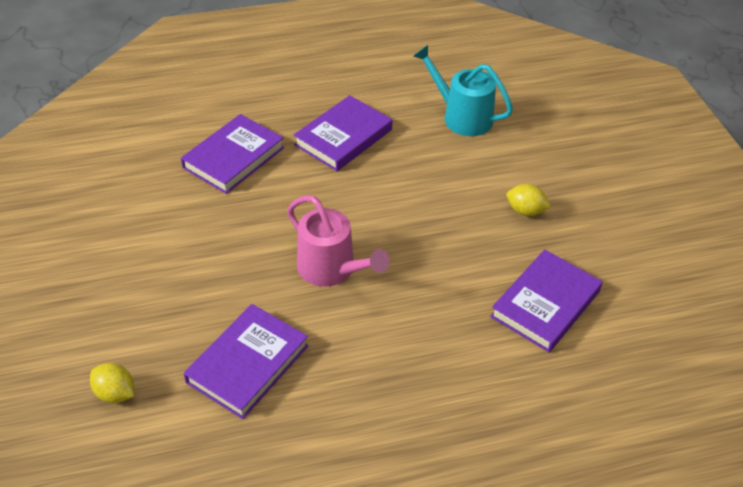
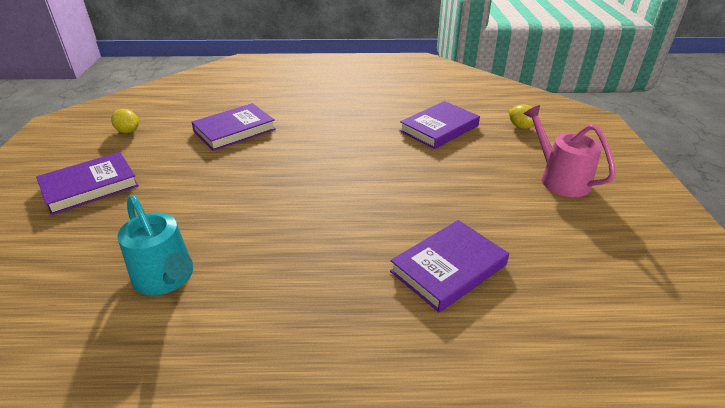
camera: 165 degrees left, 10 degrees down
(331, 269) = (371, 165): pink watering can -> pink watering can (560, 179)
(343, 137) = (318, 274): purple book -> purple book (90, 186)
(525, 211) = (193, 180): yellow lemon -> yellow lemon (128, 131)

